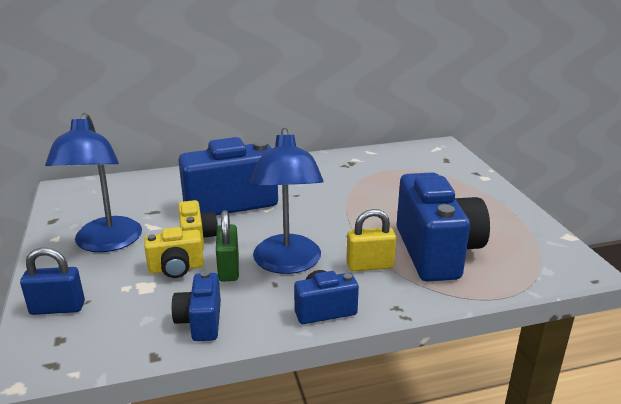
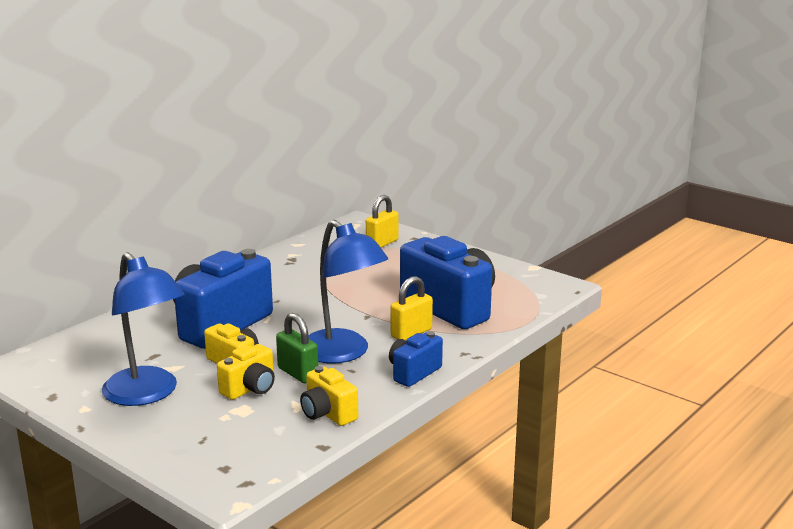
camera: 35 degrees left, 5 degrees down
(57, 308) = (185, 451): blue padlock -> none
(200, 322) = (327, 414): blue camera -> yellow camera
(440, 170) = (382, 243): none -> yellow padlock

